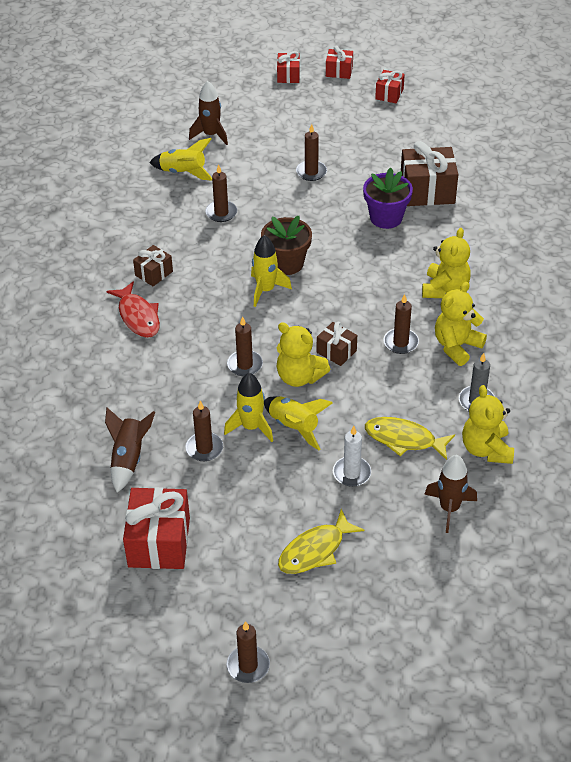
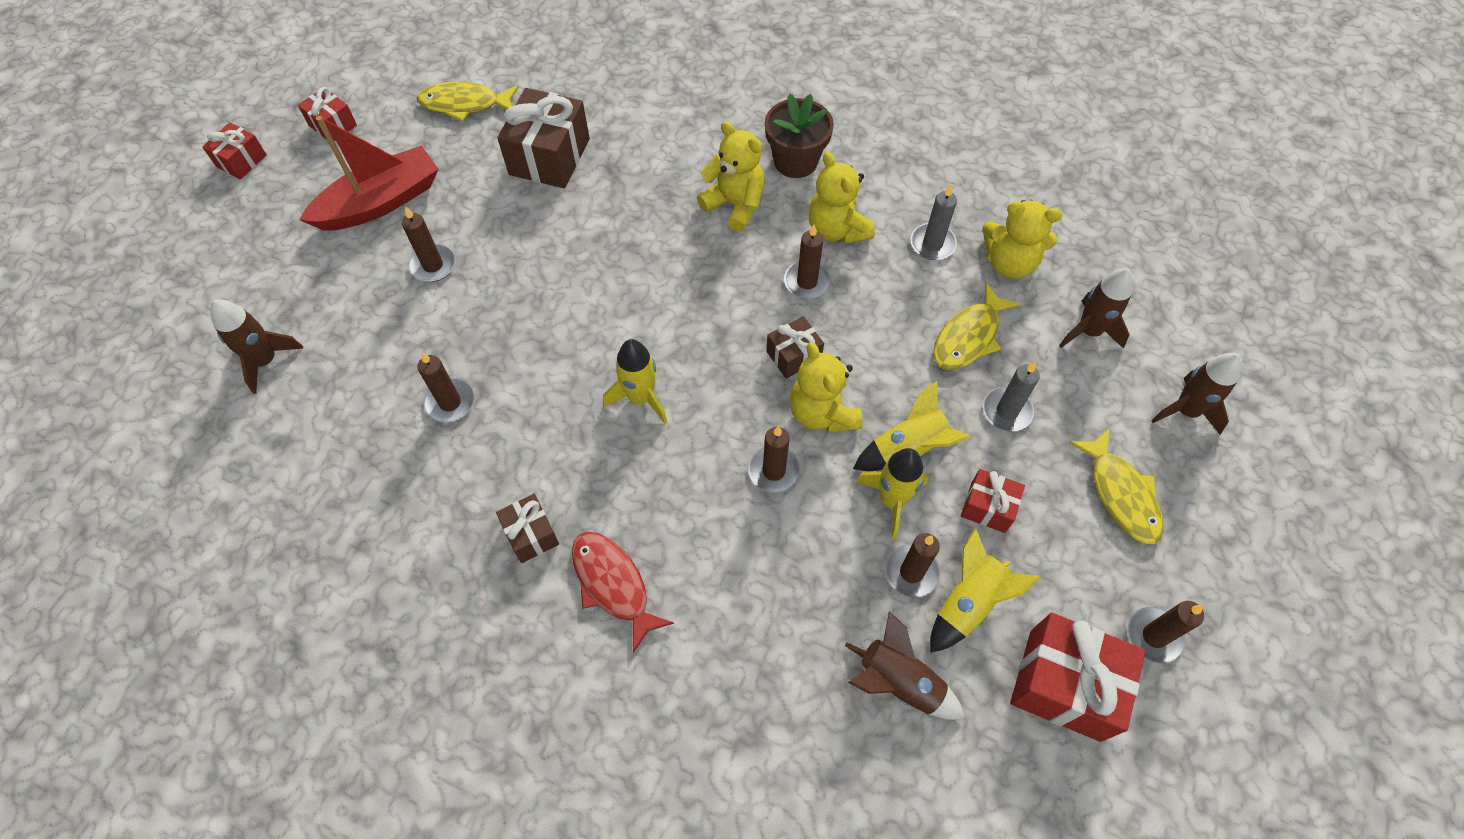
camera: 70 degrees left, 15 degrees up
(138, 316) = (613, 585): red fish -> red fish turned 120 degrees counterclockwise
(183, 172) = (327, 425): yellow rocket -> yellow rocket (968, 602)
(248, 666) = (1288, 632): brown candle -> brown candle (1154, 636)
(286, 263) = (601, 356): brown flower pot -> brown flower pot (795, 161)
(288, 75) = (203, 221): red gift -> red gift (988, 507)
(299, 377) = (822, 413): yellow teddy bear -> yellow teddy bear turned 105 degrees clockwise
(344, 134) = (380, 202): none -> red boat
(351, 473) = (1007, 411): white candle -> grey candle
(386, 218) = (574, 216): purple flower pot -> none
(408, 580) = (1185, 411): none -> brown rocket
(445, 140) = (465, 104): none -> yellow fish

